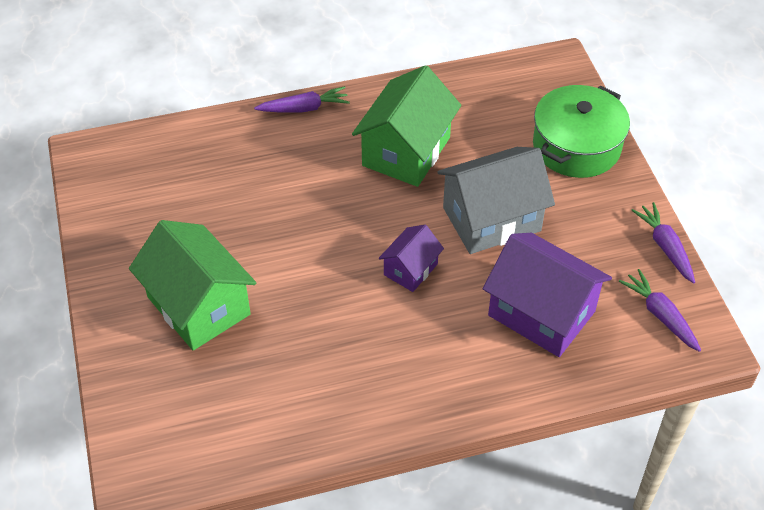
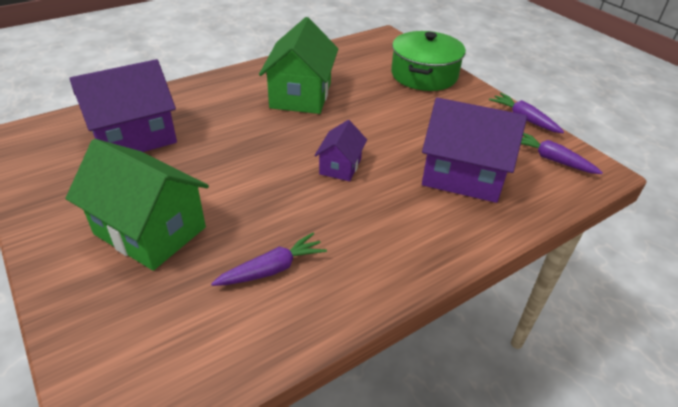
camera: 20 degrees left, 10 degrees down
(205, 180) = (134, 137): none -> purple house
(304, 108) = (208, 82): purple carrot -> purple carrot (272, 269)
(491, 219) = (388, 124): grey house -> none

